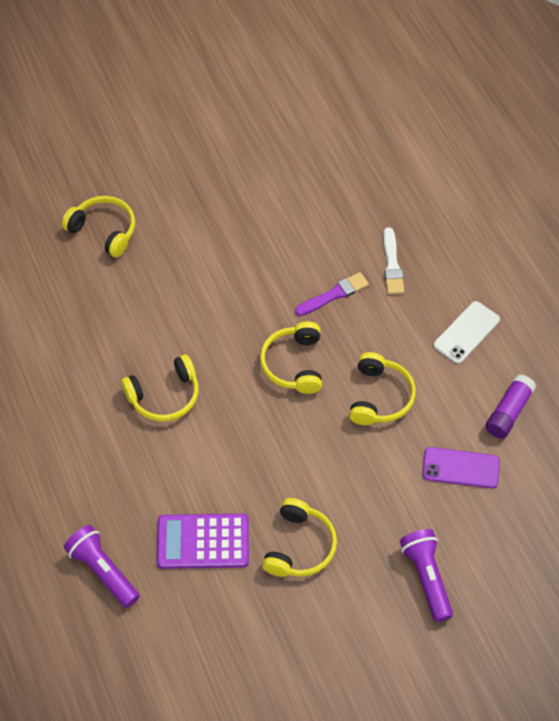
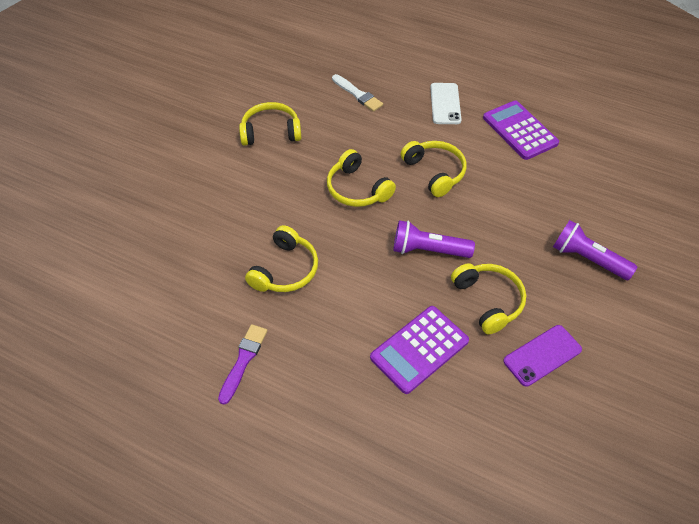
camera: 40 degrees left, 5 degrees down
(103, 571) = (366, 431): purple flashlight -> purple flashlight (428, 250)
(104, 230) = (125, 191): yellow headphones -> yellow headphones (271, 132)
(334, 294) = (339, 132): purple brush -> purple brush (243, 360)
(460, 468) = (530, 180): purple phone -> purple phone (542, 355)
(508, 412) = (519, 130): purple glue stick -> purple calculator

